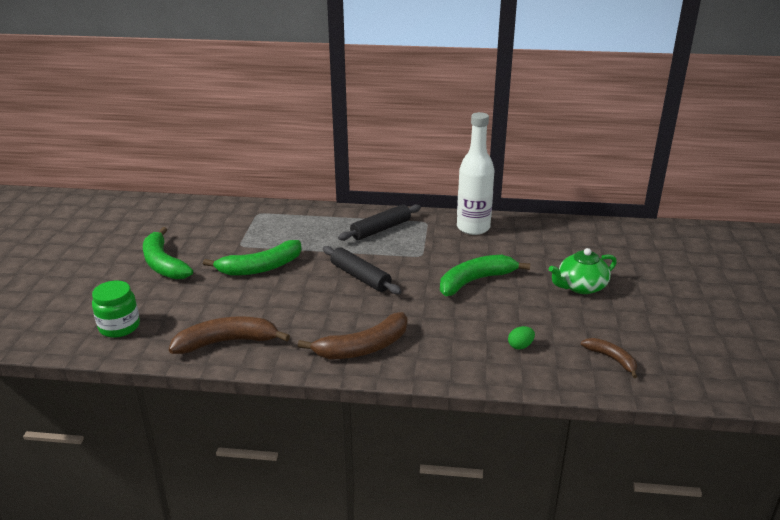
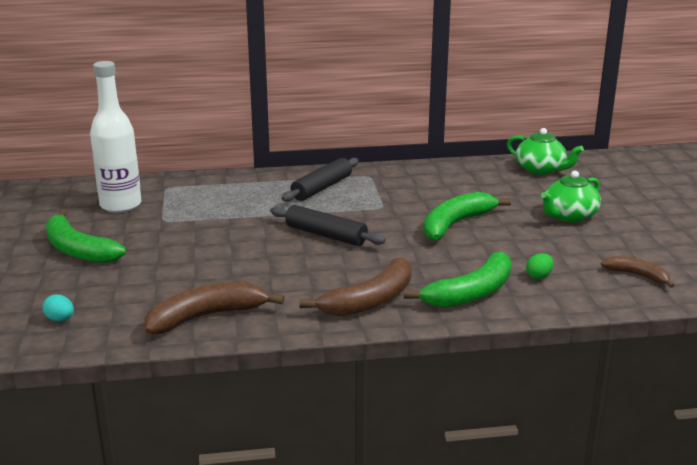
camera: 15 degrees left, 5 degrees down
(119, 327) = (60, 319): green jar -> turquoise egg
(261, 267) = (202, 239): green banana -> green banana (471, 293)
(473, 228) = (424, 176): white bottle -> white bottle (120, 205)
(581, 234) = (541, 169): none -> green teapot

